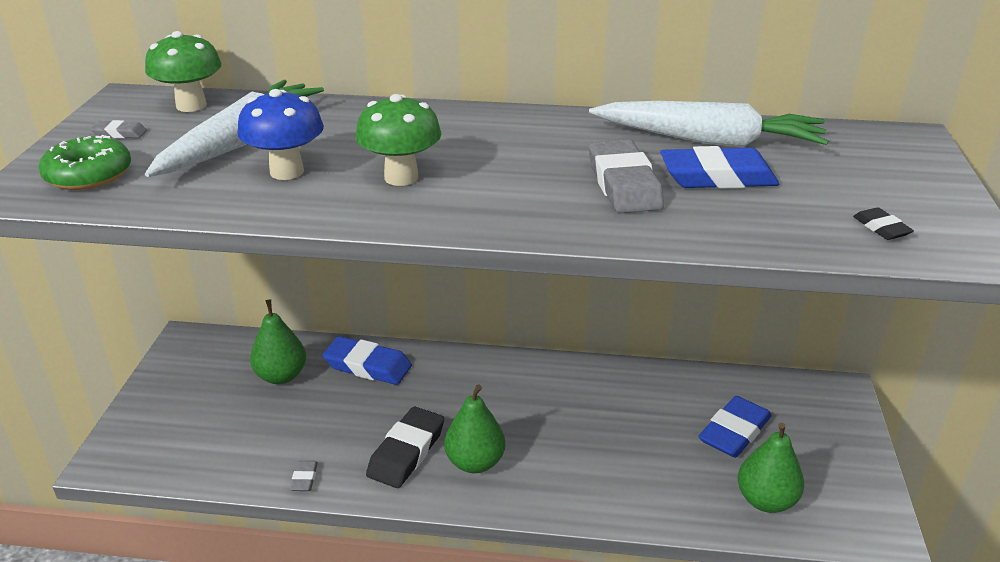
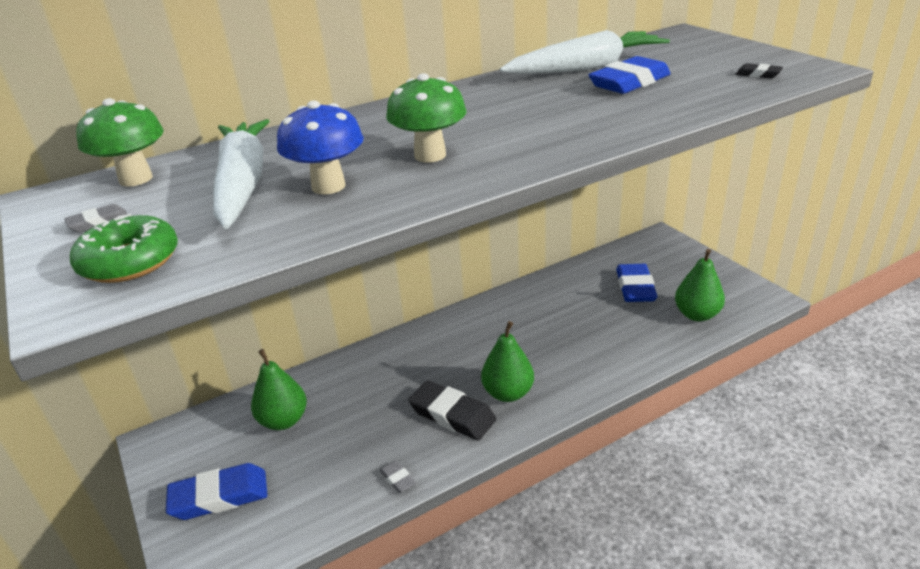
camera: 35 degrees left, 0 degrees up
(368, 366) = (348, 375): blue eraser -> blue eraser (219, 496)
(406, 452) = (452, 415): black eraser -> black eraser turned 45 degrees counterclockwise
(624, 184) = (585, 105): grey eraser -> none

